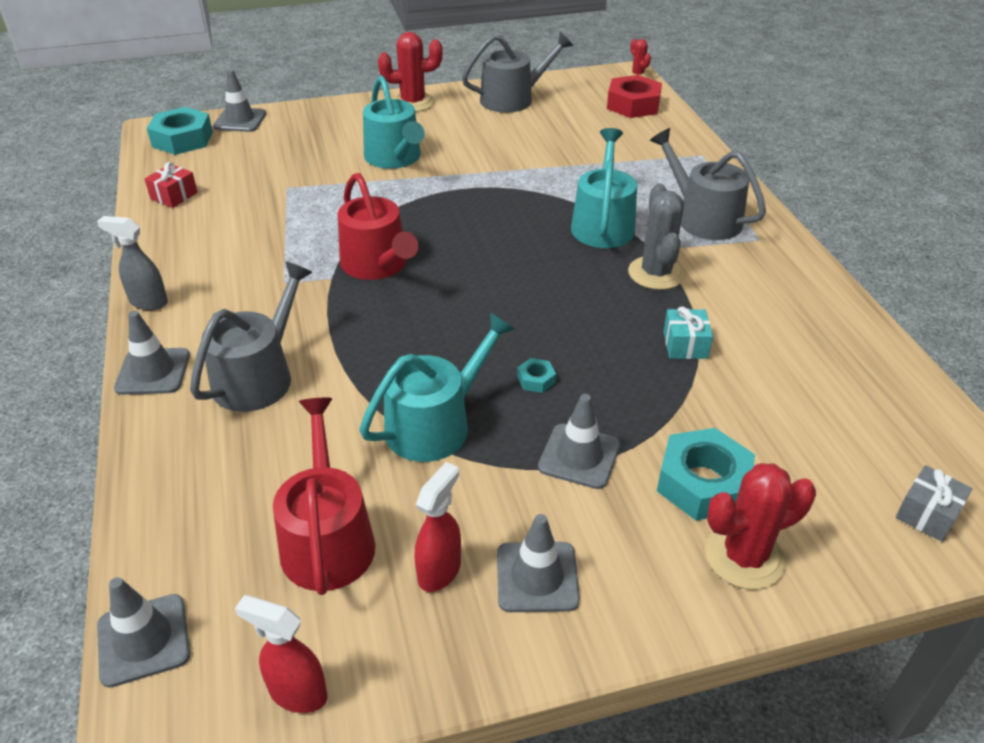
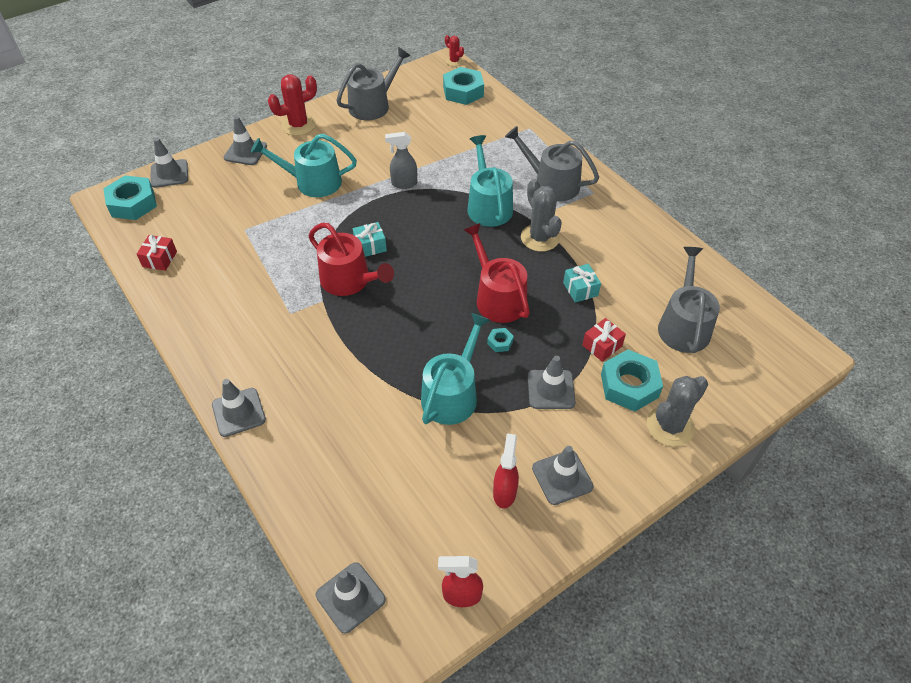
camera: 20 degrees left, 10 degrees up
(148, 302) = (199, 357): grey spray bottle -> grey spray bottle (404, 183)
(258, 376) = (316, 394): grey watering can -> grey watering can (683, 325)
(327, 538) = (426, 494): red watering can -> red watering can (497, 298)
(336, 116) = (245, 152): none -> grey traffic cone
(395, 158) = (312, 182): turquoise watering can -> turquoise watering can turned 135 degrees clockwise
(425, 235) = (370, 246): none -> turquoise gift
(633, 105) = (463, 91): red nut -> turquoise nut
(684, 421) = (602, 345): none -> red gift
(744, 557) = (670, 426): red cactus -> grey cactus
(927, 514) = (756, 367): grey gift -> none

